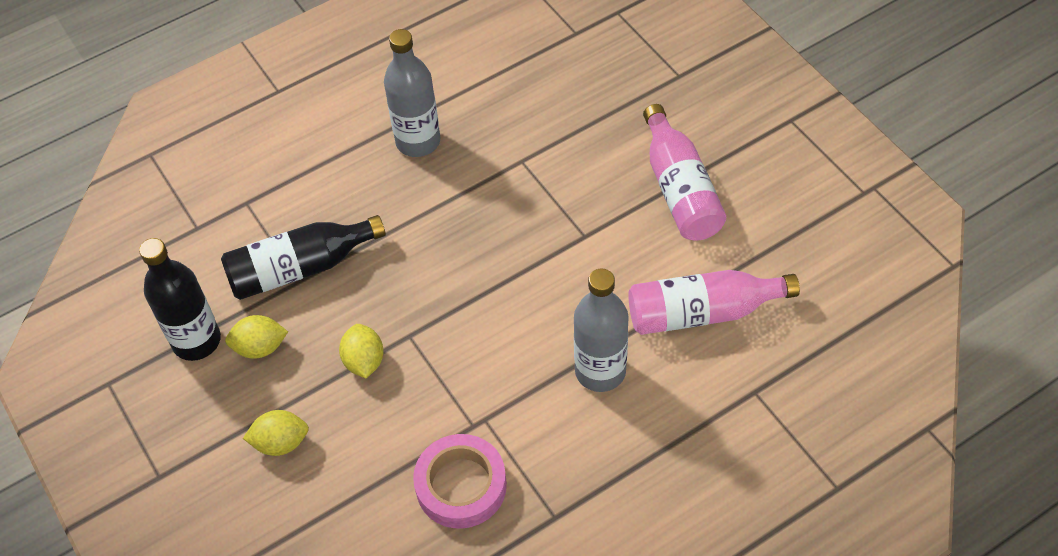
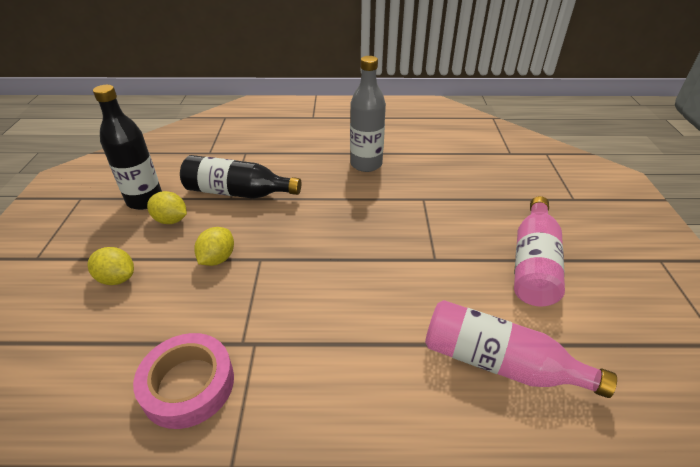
camera: 30 degrees right, 15 degrees down
(600, 371) = (374, 360): grey bottle -> none

